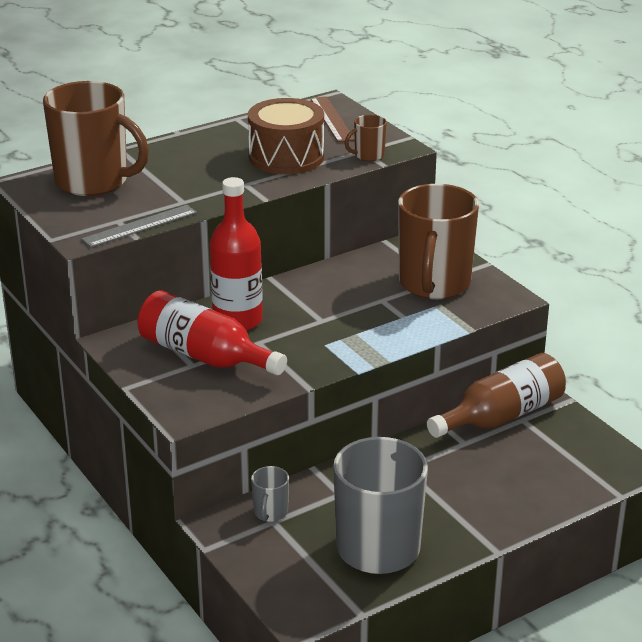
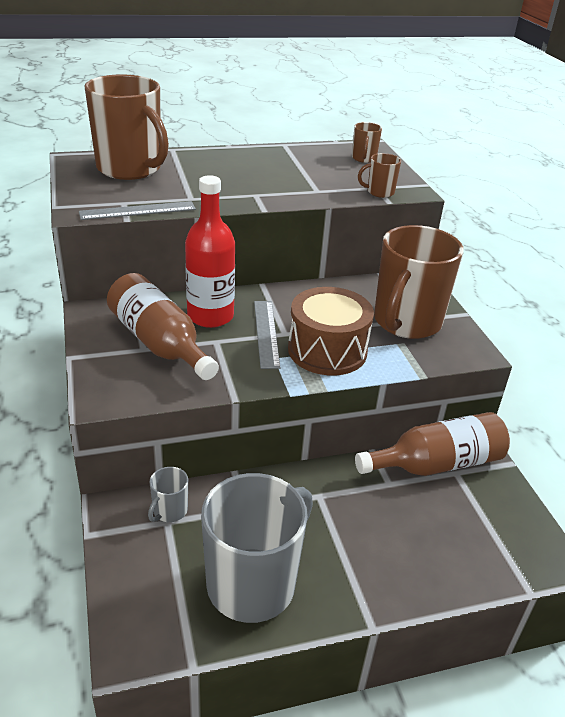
camera: 15 degrees right, 5 degrees up
(205, 356) = (160, 343): red bottle -> brown bottle
(286, 157) = (306, 180): brown drum -> brown drum (327, 350)
(303, 324) = (266, 333): none -> grey ruler
(331, 119) = (364, 158): brown ruler -> brown mug

